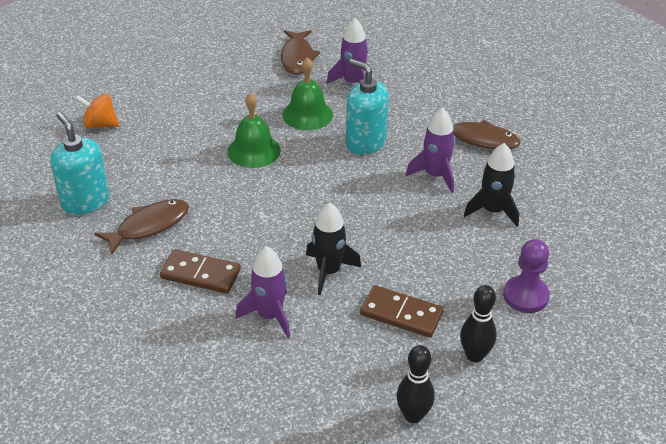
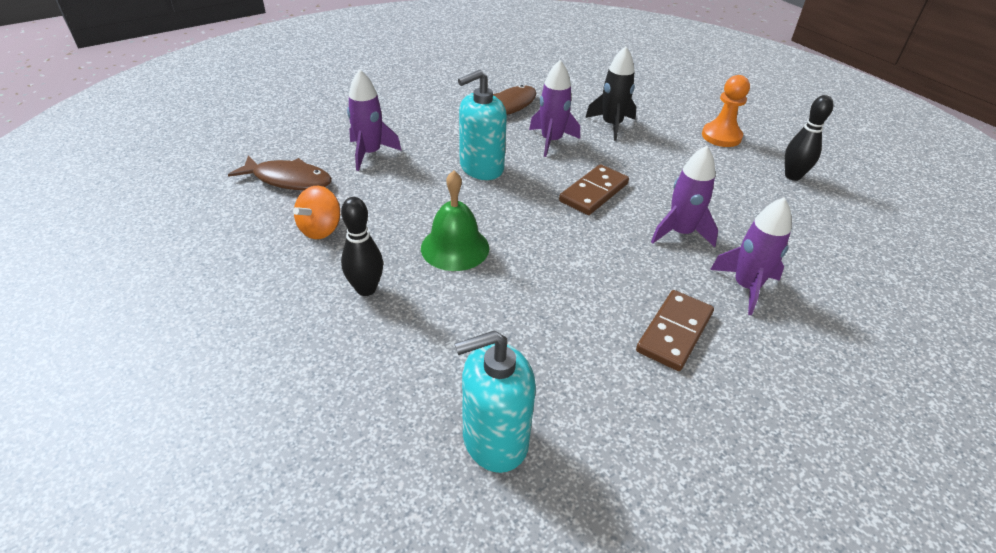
camera: 75 degrees left, 0 degrees up
(100, 124) = (304, 397): orange spinning top -> orange spinning top (321, 229)
(149, 226) = (572, 369): brown fish -> none
(307, 114) = (408, 195): green bell -> none
(329, 271) = (680, 233): black rocket -> purple rocket
(401, 314) = (743, 202): brown domino -> brown domino (593, 192)
(413, 415) = (869, 223): black bowling pin -> black bowling pin (366, 289)
(525, 296) = (721, 136): purple pawn -> orange pawn

